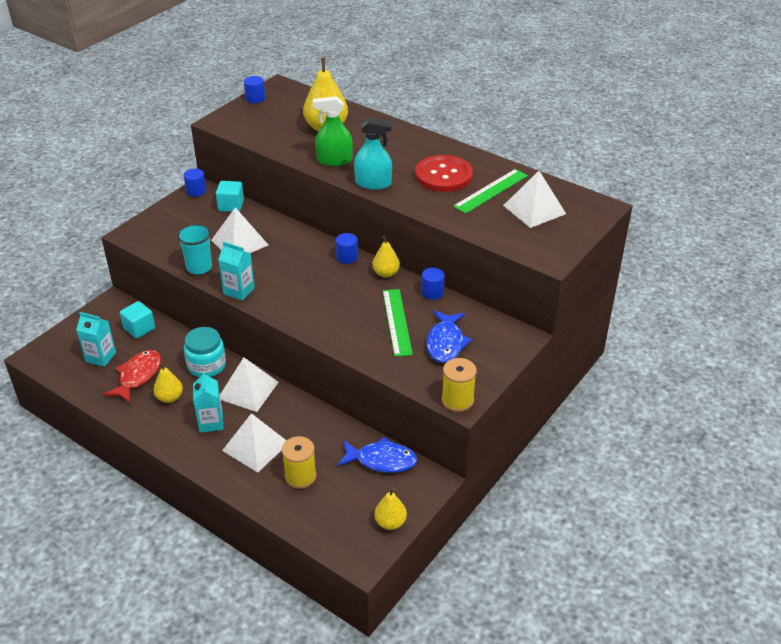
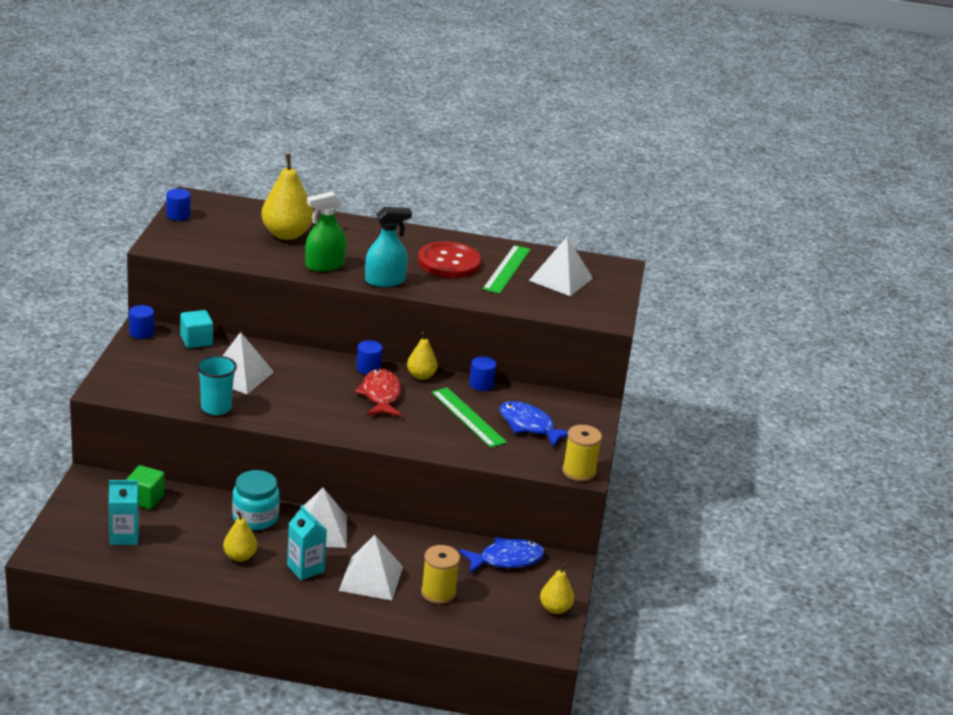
camera: 30 degrees left, 10 degrees down
(138, 376) = (185, 545): red fish -> red fish (381, 395)
(139, 328) = (145, 499): turquoise cube -> green cube
(239, 291) = (280, 421): turquoise carton -> none
(445, 343) = (529, 426): blue fish -> blue fish turned 150 degrees clockwise

